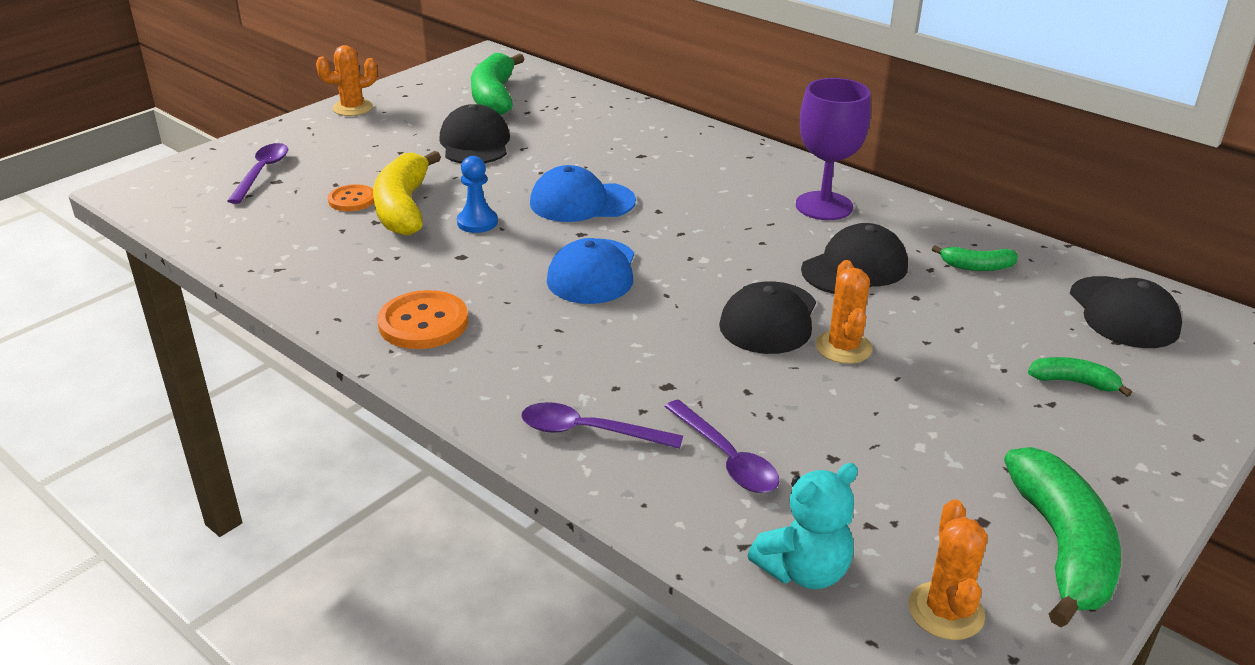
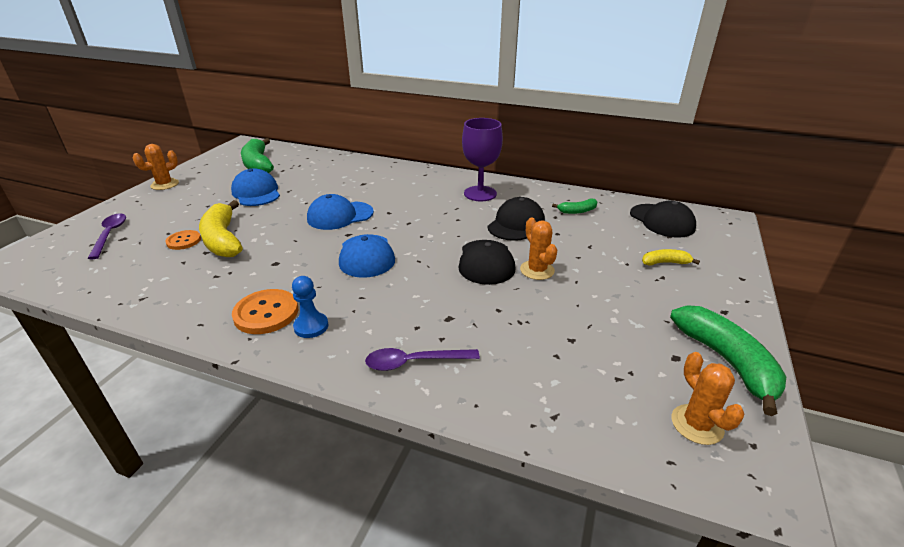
camera: 20 degrees left, 0 degrees up
(475, 143) = (256, 192): black cap -> blue cap
(477, 222) = (277, 240): blue pawn -> blue pawn (311, 326)
(726, 458) = (510, 357): purple spoon -> none
(804, 570) = (601, 423): turquoise teddy bear -> none
(1073, 382) = (665, 263): green banana -> yellow banana

